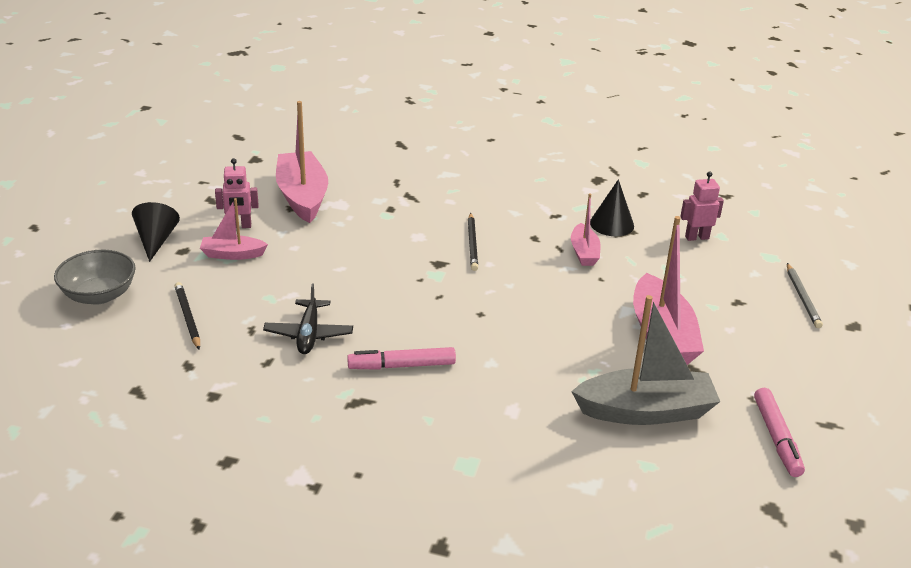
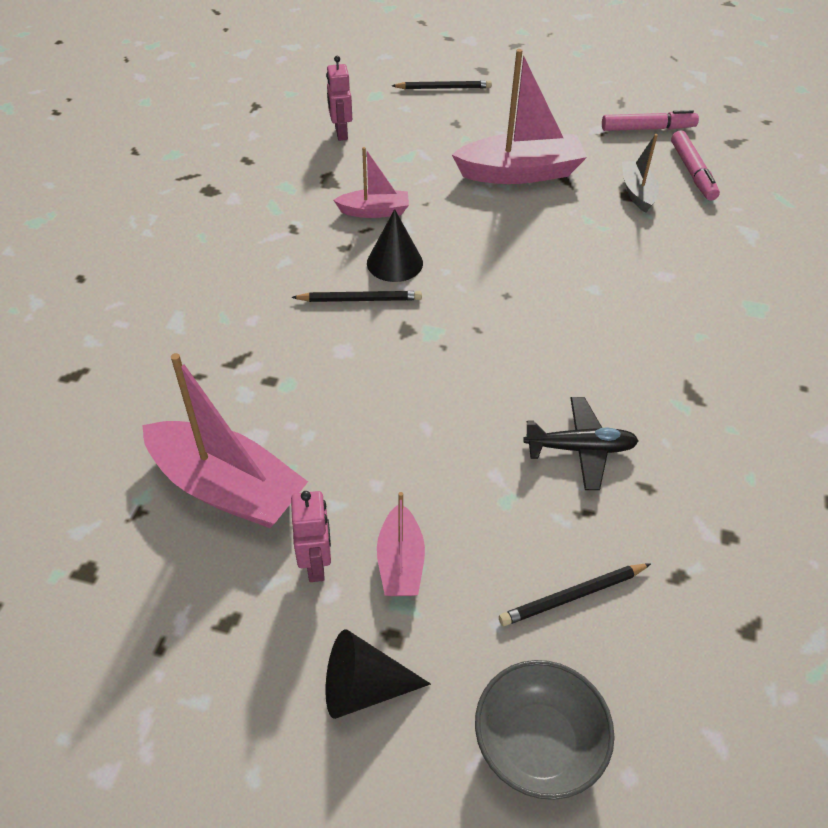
camera: 90 degrees left, 15 degrees up
(302, 196) = (227, 488): pink boat -> pink boat turned 135 degrees counterclockwise
(401, 366) = (618, 359): pink marker -> pink marker (692, 172)
(612, 224) = (313, 187): black cone -> black cone (394, 263)
(646, 411) = (637, 192): grey boat -> grey boat, size x0.54
(802, 298) = (443, 88): grey pencil -> black pencil

